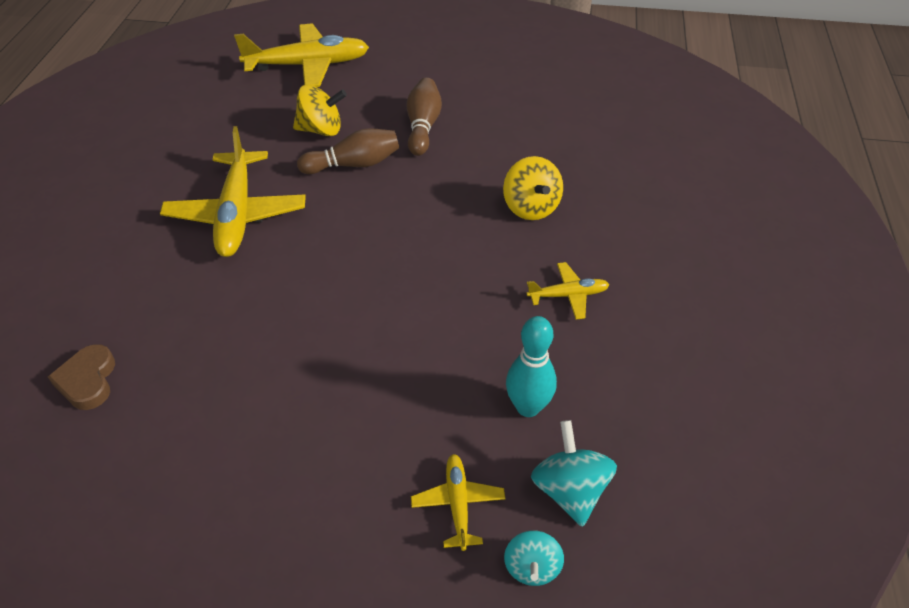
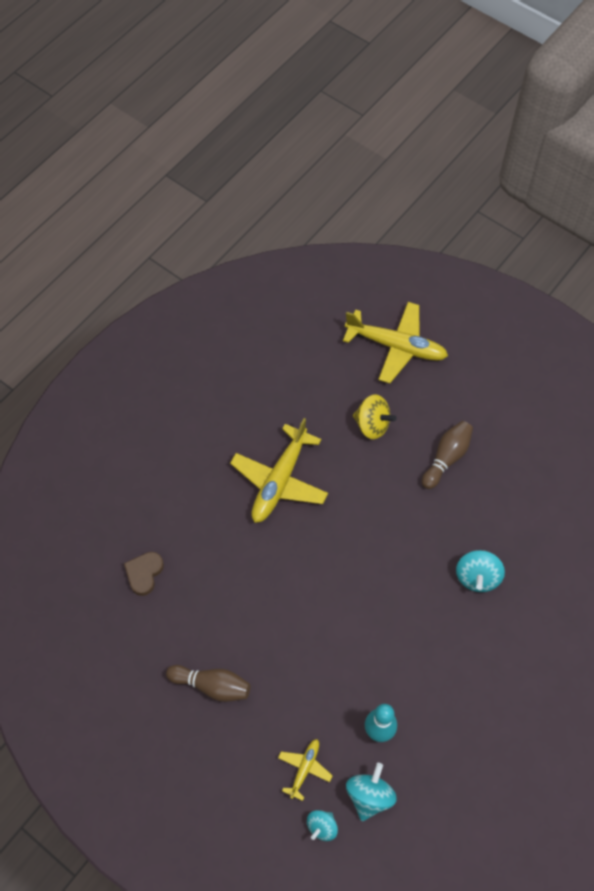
camera: 30 degrees right, 15 degrees up
(354, 164) = (378, 472): brown bowling pin -> brown bowling pin (212, 685)
(531, 207) = (477, 577): yellow spinning top -> turquoise spinning top
(567, 295) = (454, 664): yellow plane -> none

